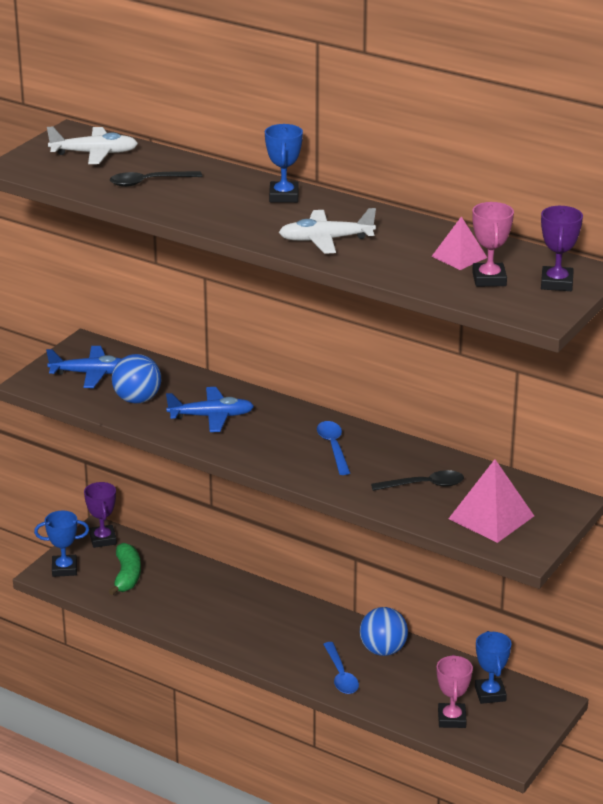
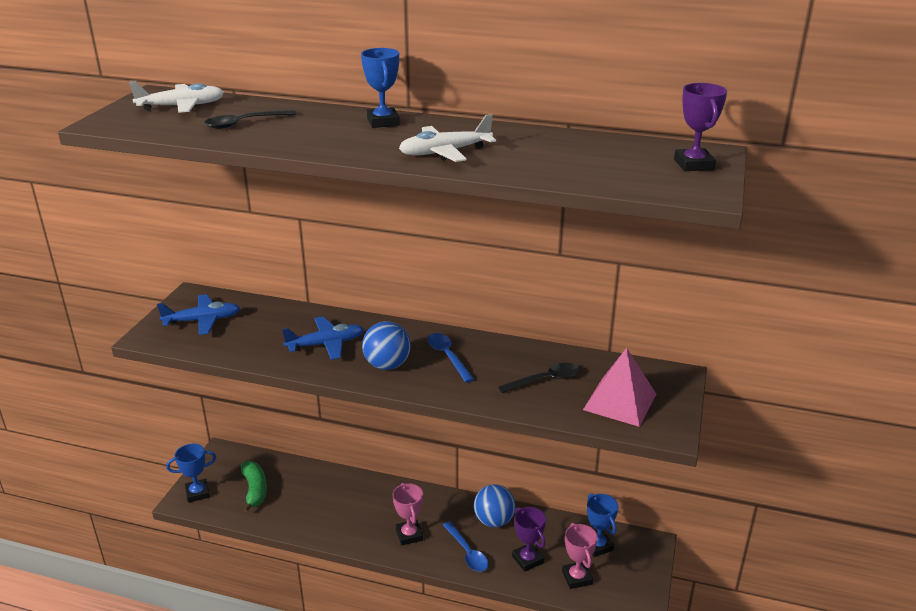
camera: 15 degrees left, 0 degrees up
(103, 539) = (226, 459): purple trophy -> purple trophy (527, 559)
(137, 399) = (252, 338): blue ball -> blue ball (387, 365)
(459, 257) = (583, 153): pink pyramid -> none
(489, 279) = (628, 168): pink trophy -> pink trophy (409, 535)

